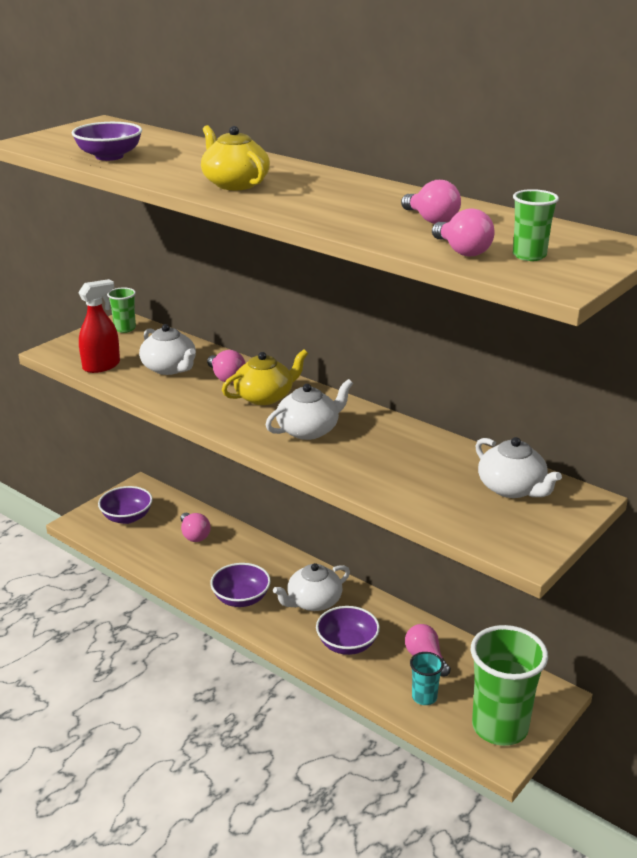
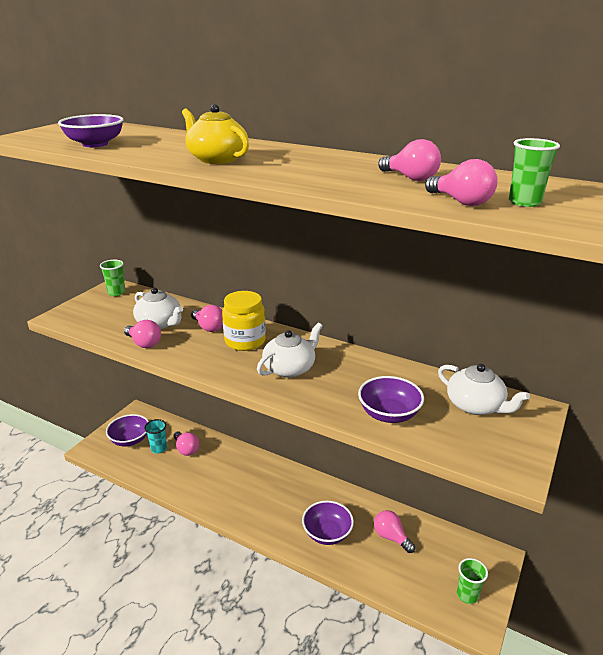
camera: 10 degrees left, 0 degrees up
(101, 366) = (101, 326): red spray bottle -> none
(147, 389) = (144, 343): none -> pink light bulb
(241, 599) = (234, 502): purple bowl -> purple bowl (389, 414)
(265, 397) = (245, 341): yellow teapot -> yellow jar
(313, 602) = (291, 497): white teapot -> none
(424, 697) = (400, 575): turquoise cup -> turquoise cup (159, 448)
(499, 727) = (467, 595): green cup -> green cup, size x0.47

